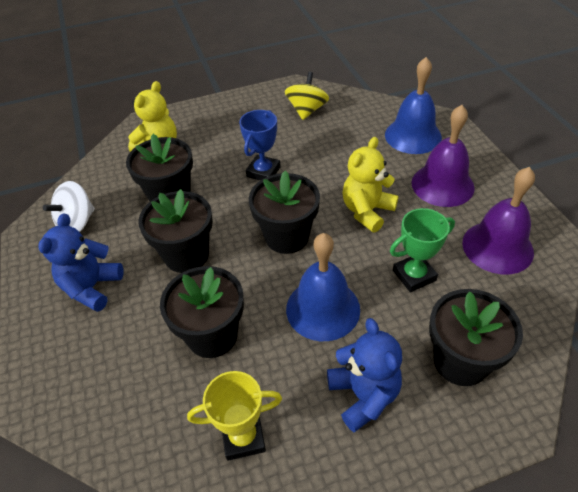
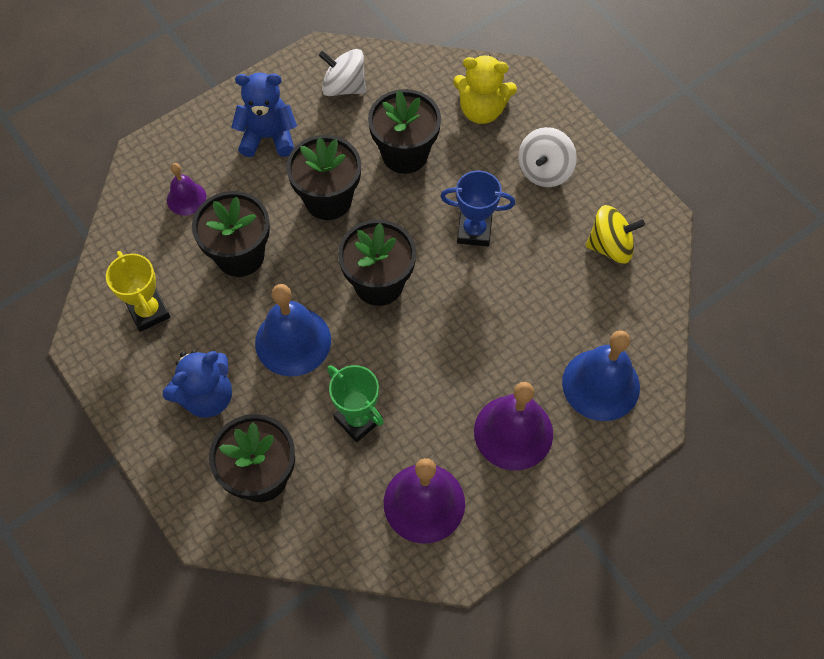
camera: 70 degrees right, 15 degrees up
(119, 373) = (186, 198): none -> purple bell
(230, 127) = (544, 171): none -> white spinning top
(367, 211) = (441, 355): yellow teddy bear -> none

